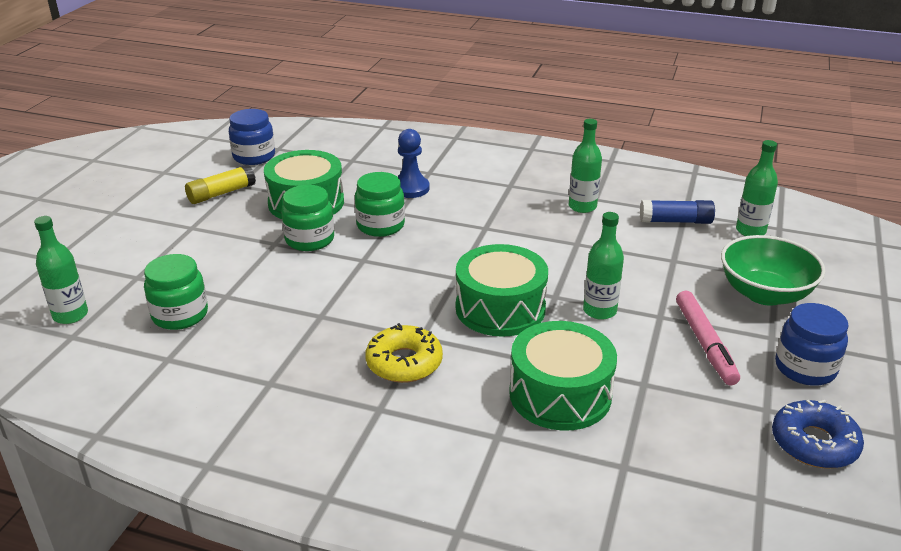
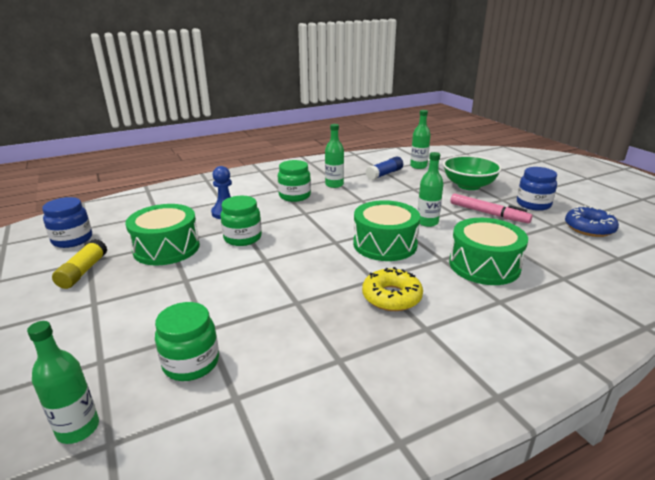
camera: 45 degrees left, 5 degrees down
(310, 240) = (208, 266): green jar -> green jar (294, 196)

